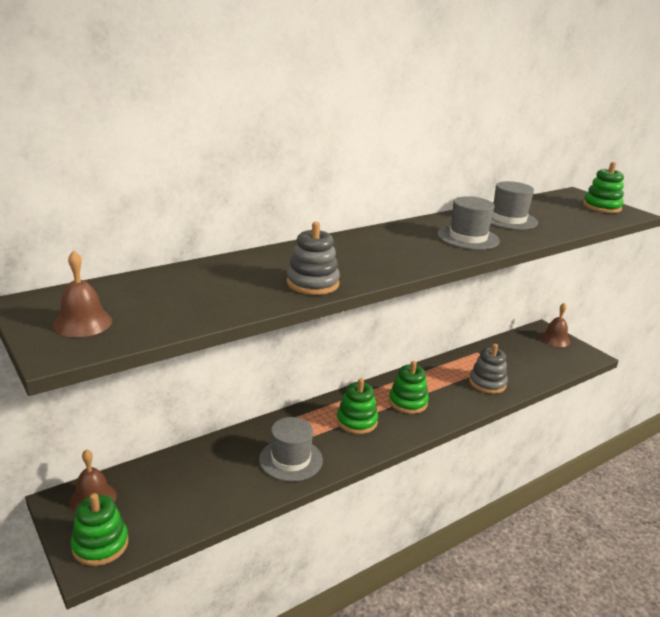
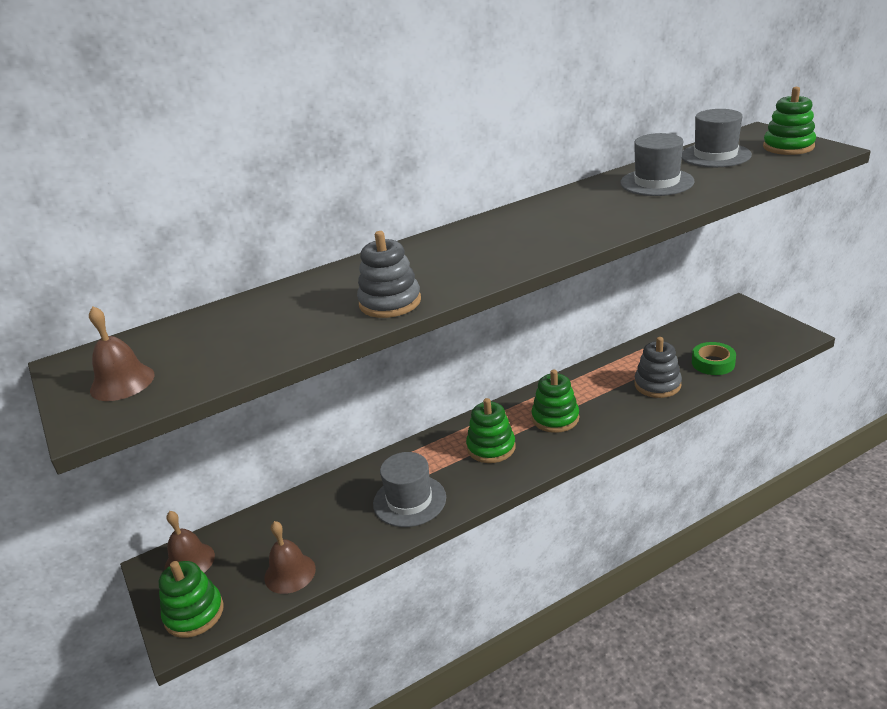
camera: 10 degrees right, 5 degrees up
(468, 238) = (597, 216): grey hat -> grey hat (715, 155)
(528, 370) = (713, 363): none -> green tape
(555, 339) = (753, 318): brown bell -> brown bell (290, 573)

